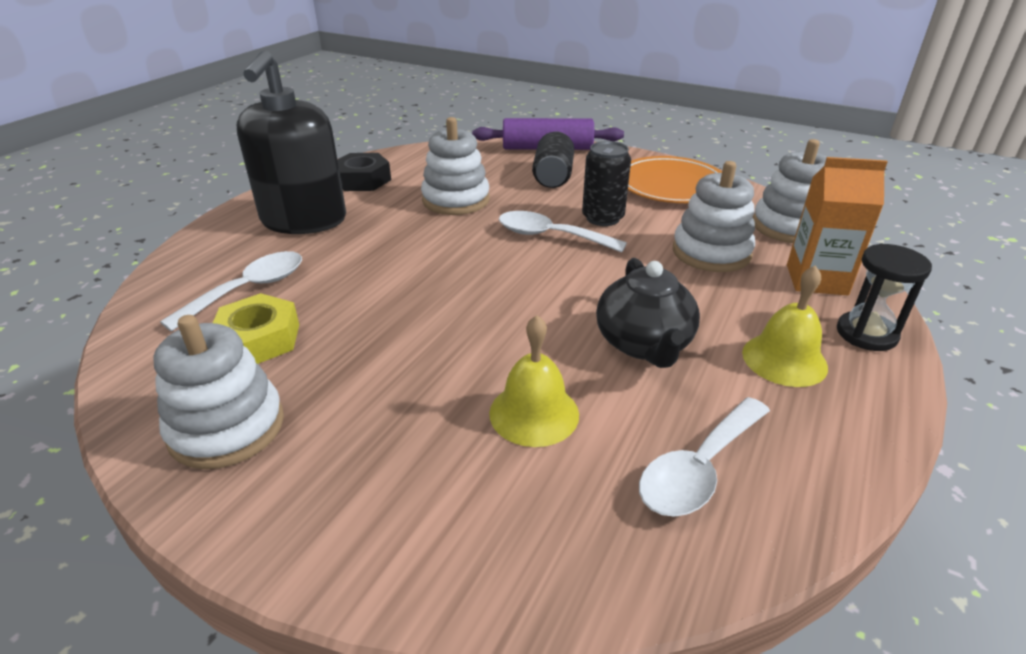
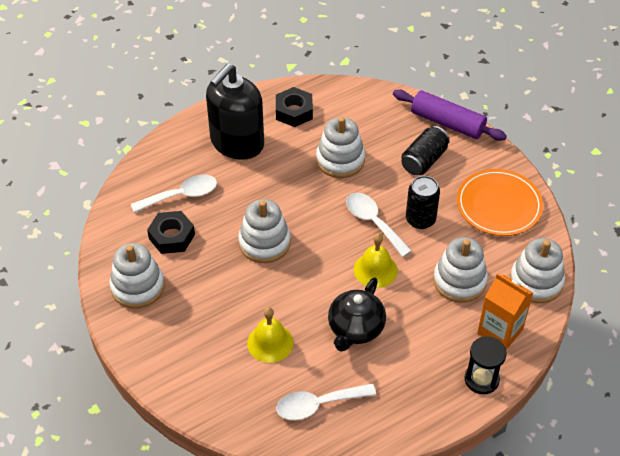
camera: 30 degrees right, 15 degrees up
(259, 339) = (171, 236): yellow nut -> black nut
(420, 298) = (264, 243): none -> white stacking toy
(784, 359) = (418, 372): yellow bell -> yellow bell (375, 270)

